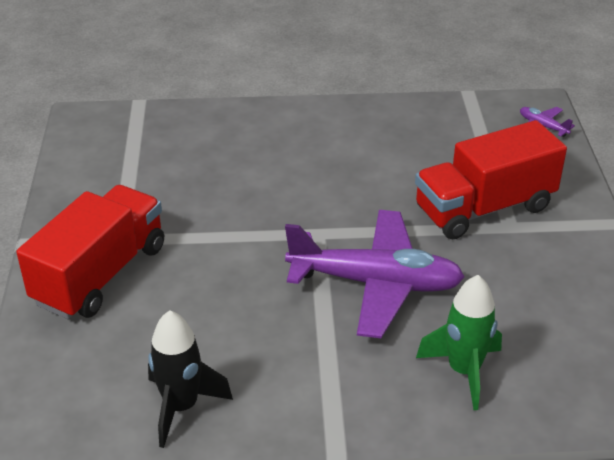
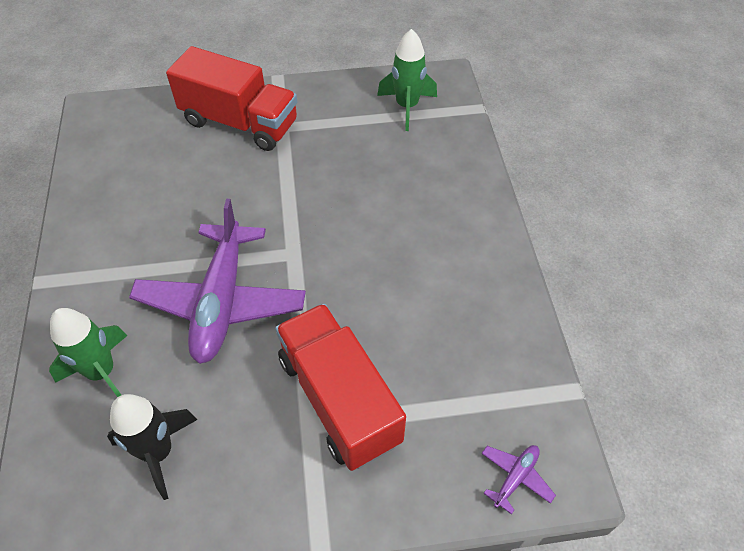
camera: 85 degrees right, 15 degrees up
(120, 146) = (407, 107): none -> green rocket
(181, 407) = (96, 187): black rocket -> black rocket (158, 452)

